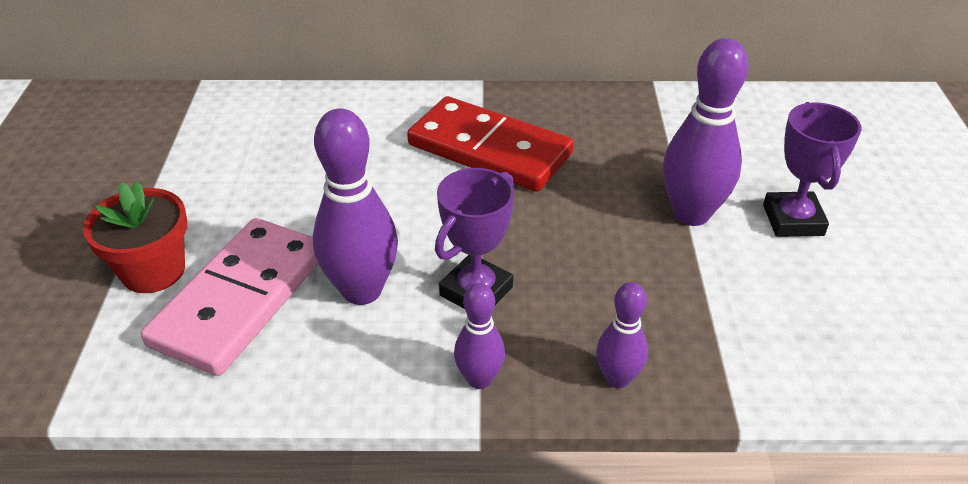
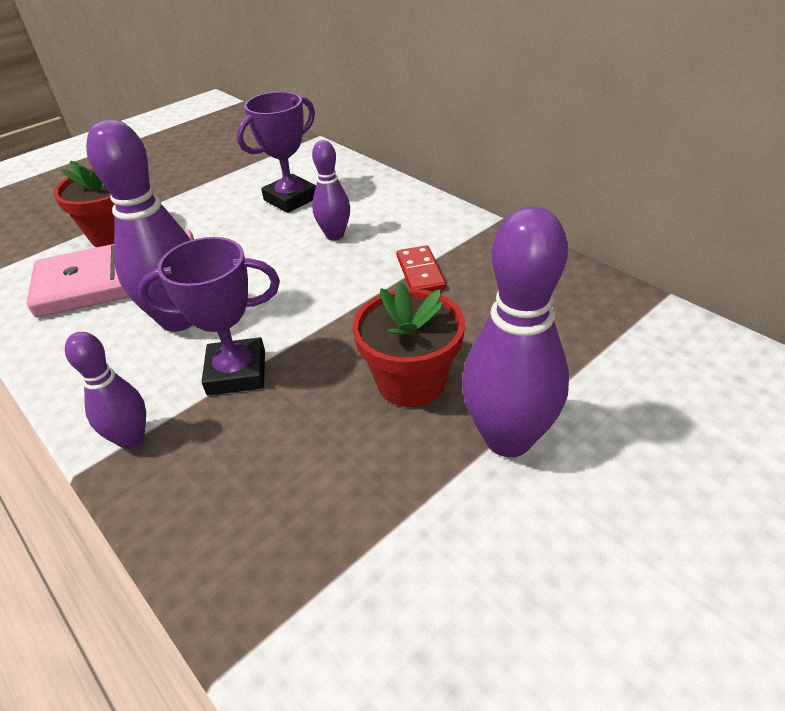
camera: 50 degrees right, 0 degrees up
(489, 149) = (420, 273): red domino -> red domino, size x0.43
(595, 220) = (411, 381): none -> red flower pot
(617, 378) = (206, 529): purple bowling pin -> purple bowling pin (335, 235)
(793, 220) = (616, 528): purple trophy -> purple trophy (291, 199)

